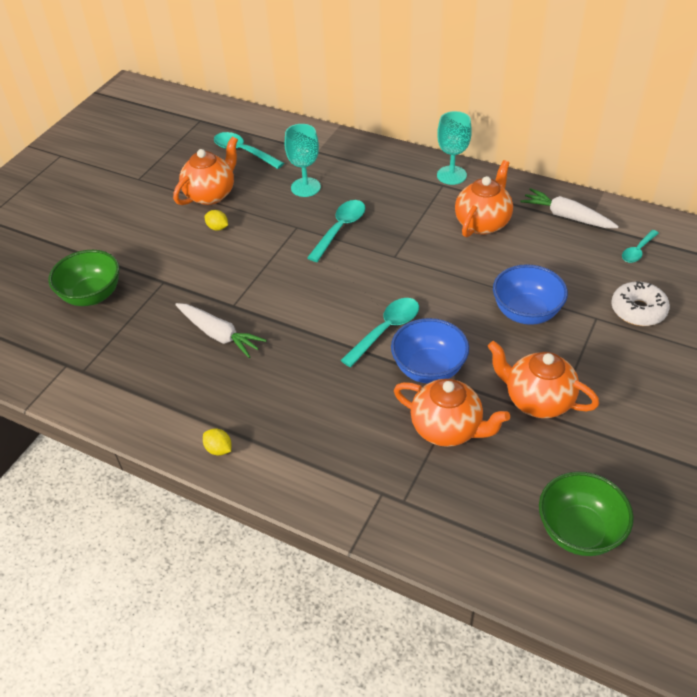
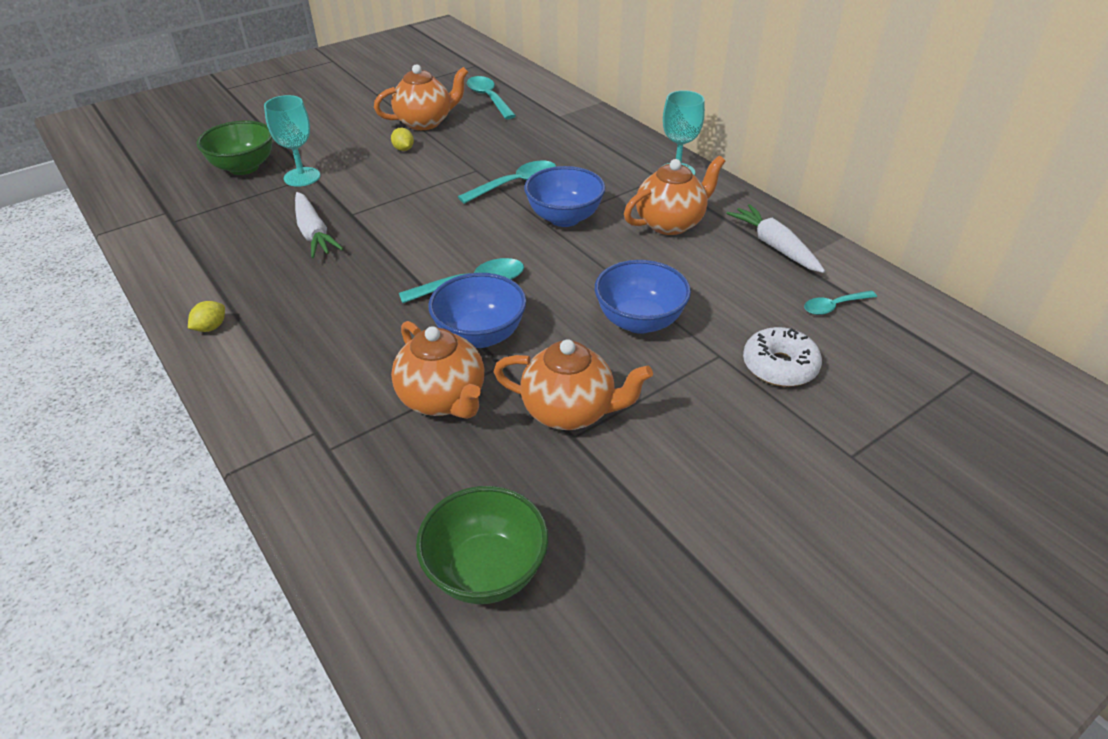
camera: 25 degrees right, 5 degrees down
(219, 449) = (211, 327): yellow lemon -> yellow lemon turned 60 degrees clockwise
(305, 187) = (517, 141): turquoise goblet -> turquoise goblet (302, 177)
(403, 246) = (564, 218): none -> blue bowl
(537, 400) = (570, 411): orange teapot -> orange teapot turned 135 degrees clockwise

